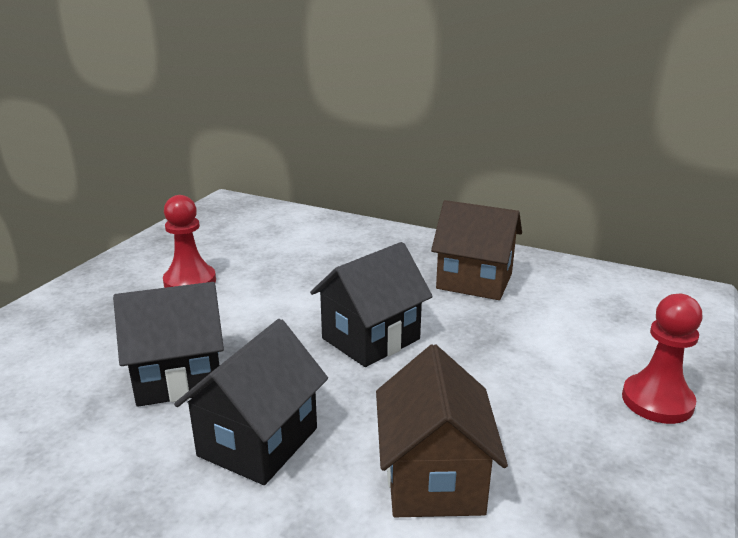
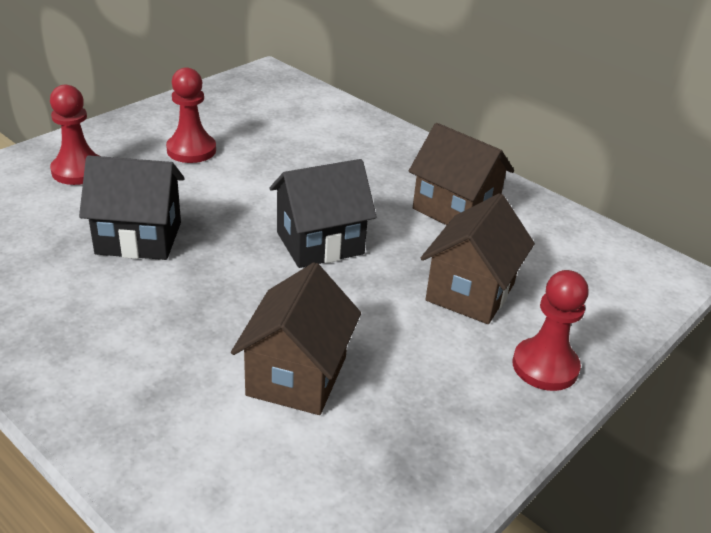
camera: 15 degrees right, 10 degrees up
(76, 325) = (78, 171): none -> red pawn
(258, 442) = (174, 308): black house -> none
(540, 350) = (470, 292): none -> brown house

